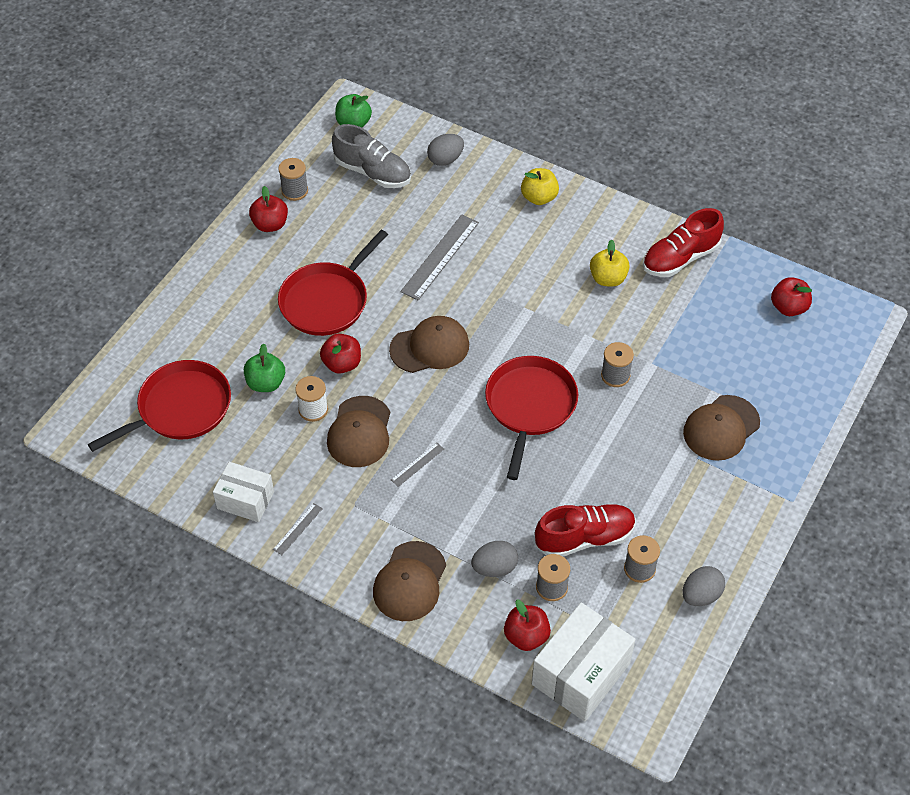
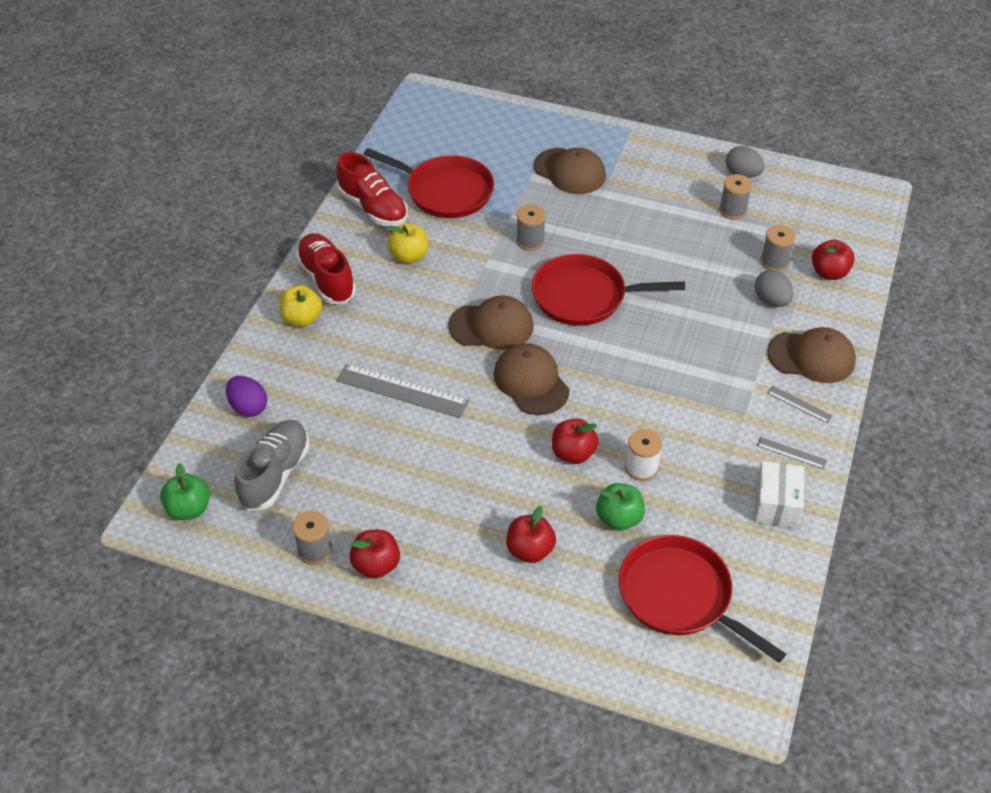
camera: 100 degrees left, 5 degrees down
(327, 301) = (487, 483): red pan -> red pan (446, 191)
(359, 432) = (657, 423): brown cap -> brown cap (491, 326)
(417, 464) = (680, 370): grey ruler -> grey ruler (799, 404)
(445, 159) = (248, 407): grey egg -> purple egg
(580, 673) = (847, 237): white box -> none
(584, 538) = (716, 246): red shoe -> red shoe (327, 279)
(788, 307) = (422, 137): red apple -> red apple (530, 550)

